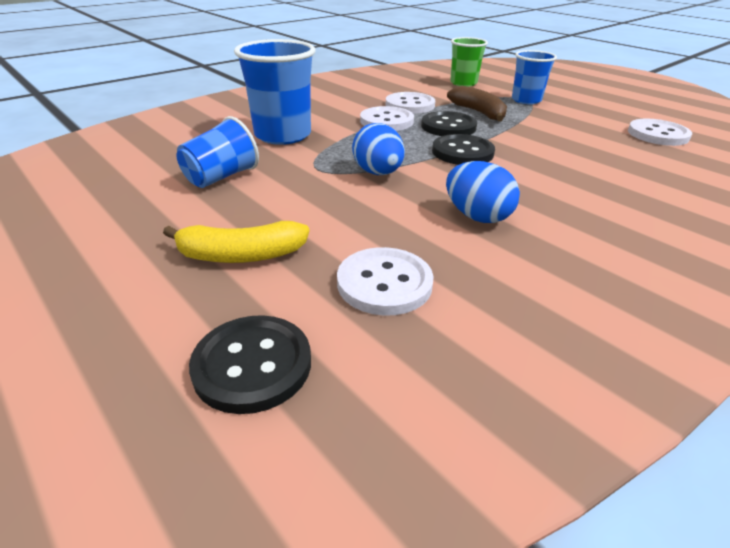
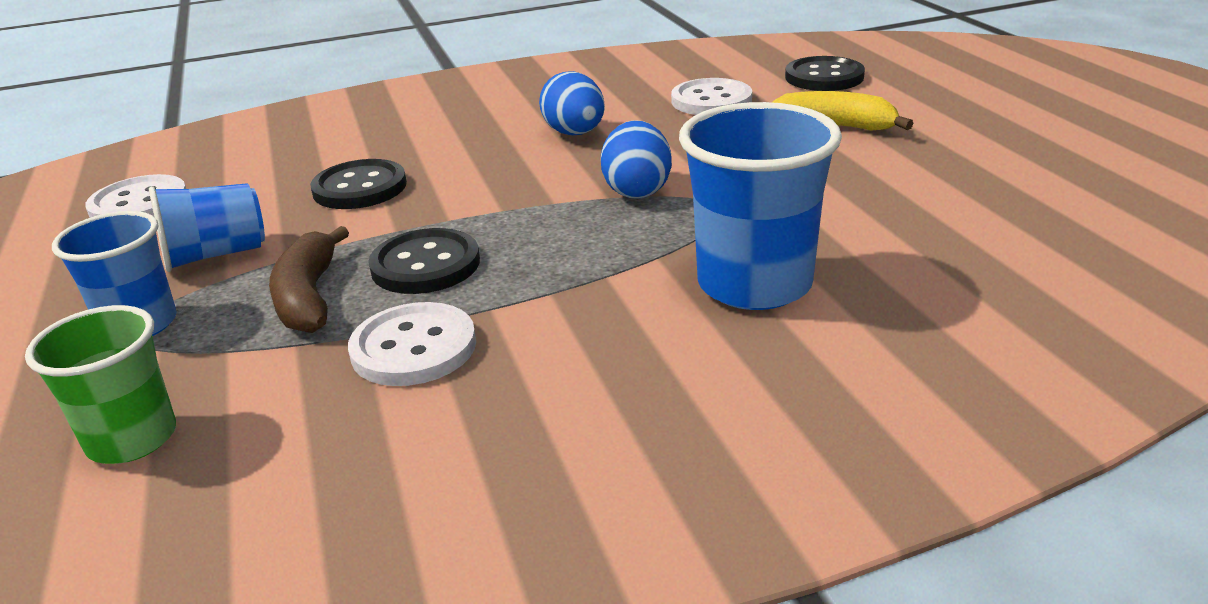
camera: 155 degrees left, 5 degrees down
(221, 177) = (866, 209): blue cup -> blue cup (216, 255)
(386, 121) = (523, 297): white button -> none
(462, 152) = (480, 208): black button -> black button (360, 188)

